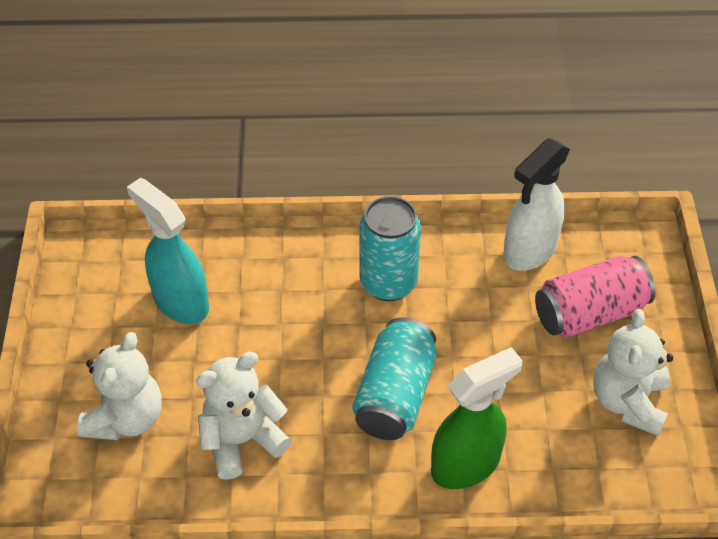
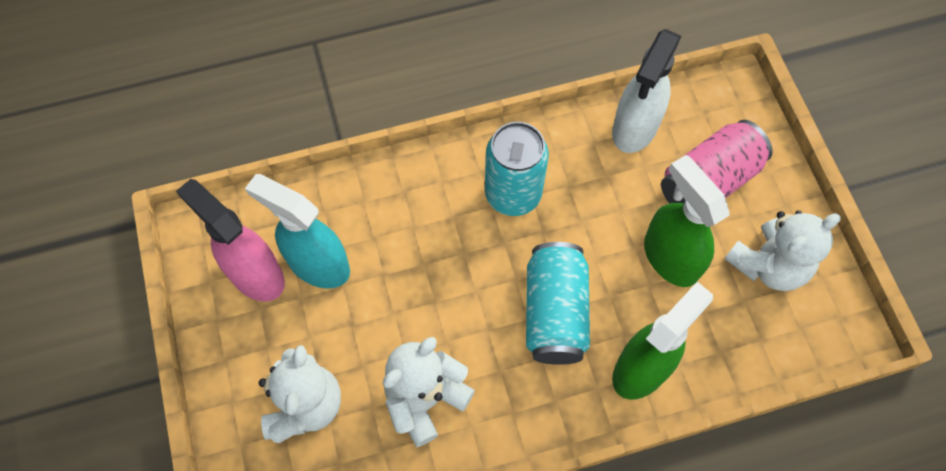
camera: 15 degrees left, 15 degrees up
(119, 297) = (255, 274): none -> pink spray bottle
(528, 372) = (670, 257): none -> green spray bottle
(628, 402) = (768, 265): white teddy bear -> white teddy bear turned 120 degrees counterclockwise

